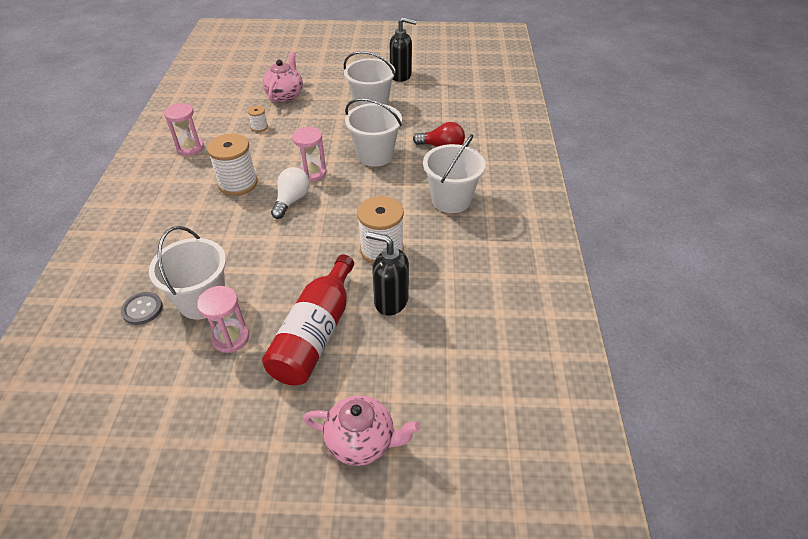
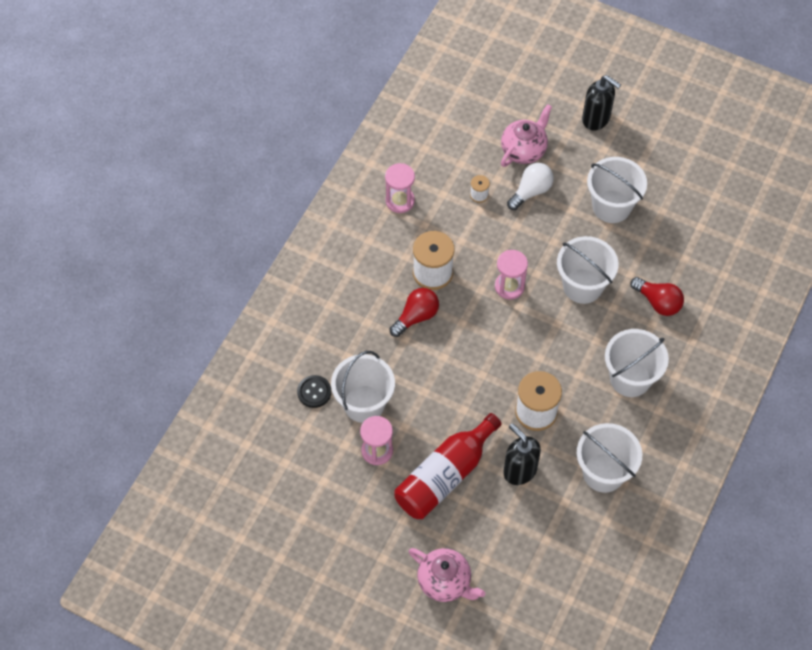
camera: 25 degrees right, 15 degrees up
(142, 309) = (314, 392): grey button -> black button
(233, 217) = (416, 316): none -> red light bulb
(292, 200) = (476, 316): white light bulb -> white light bulb (531, 191)
(401, 76) = (670, 164): black soap dispenser -> black soap dispenser (596, 119)
(471, 274) = (603, 472): none -> white bucket

